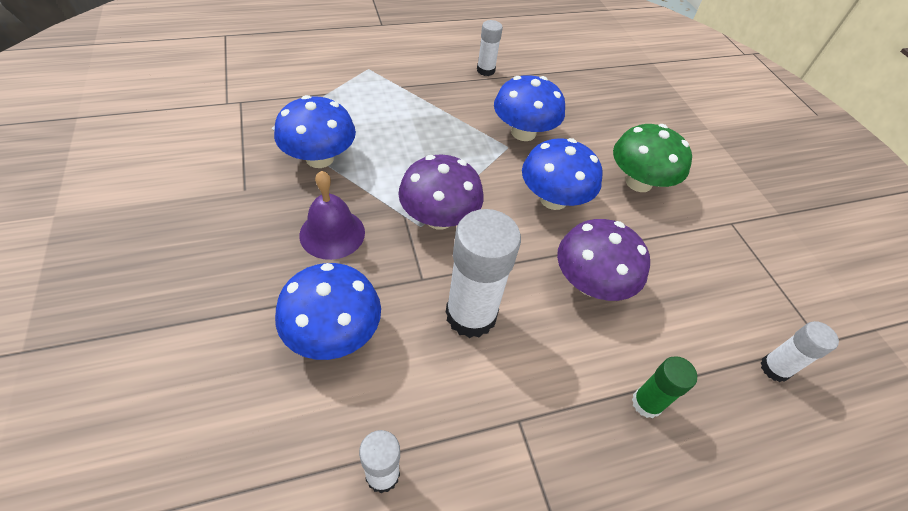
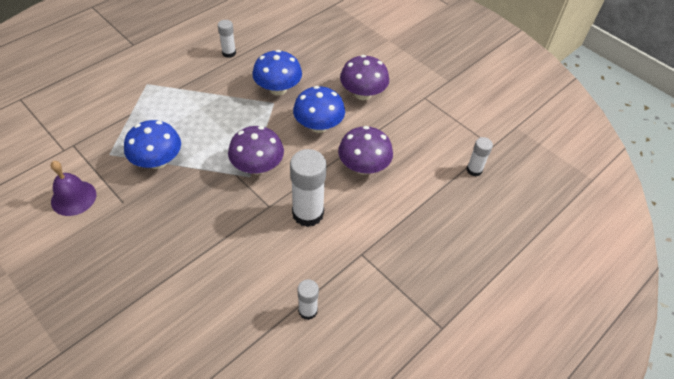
camera: 25 degrees left, 0 degrees up
(332, 233) = (199, 204): purple bell -> purple bell (73, 198)
(333, 333) = (237, 258): blue mushroom -> none
(638, 182) = (363, 94): green mushroom -> purple mushroom
(646, 403) = (419, 216): green glue stick -> none

